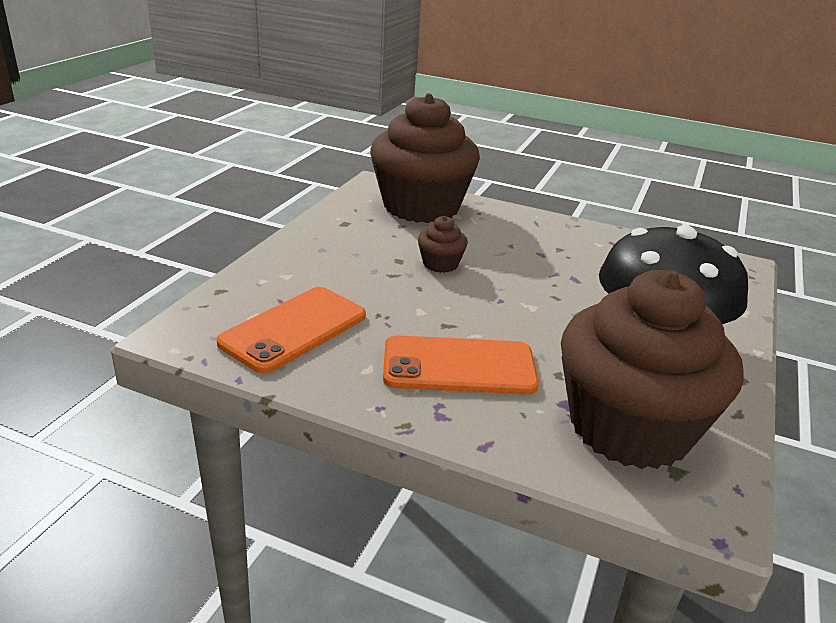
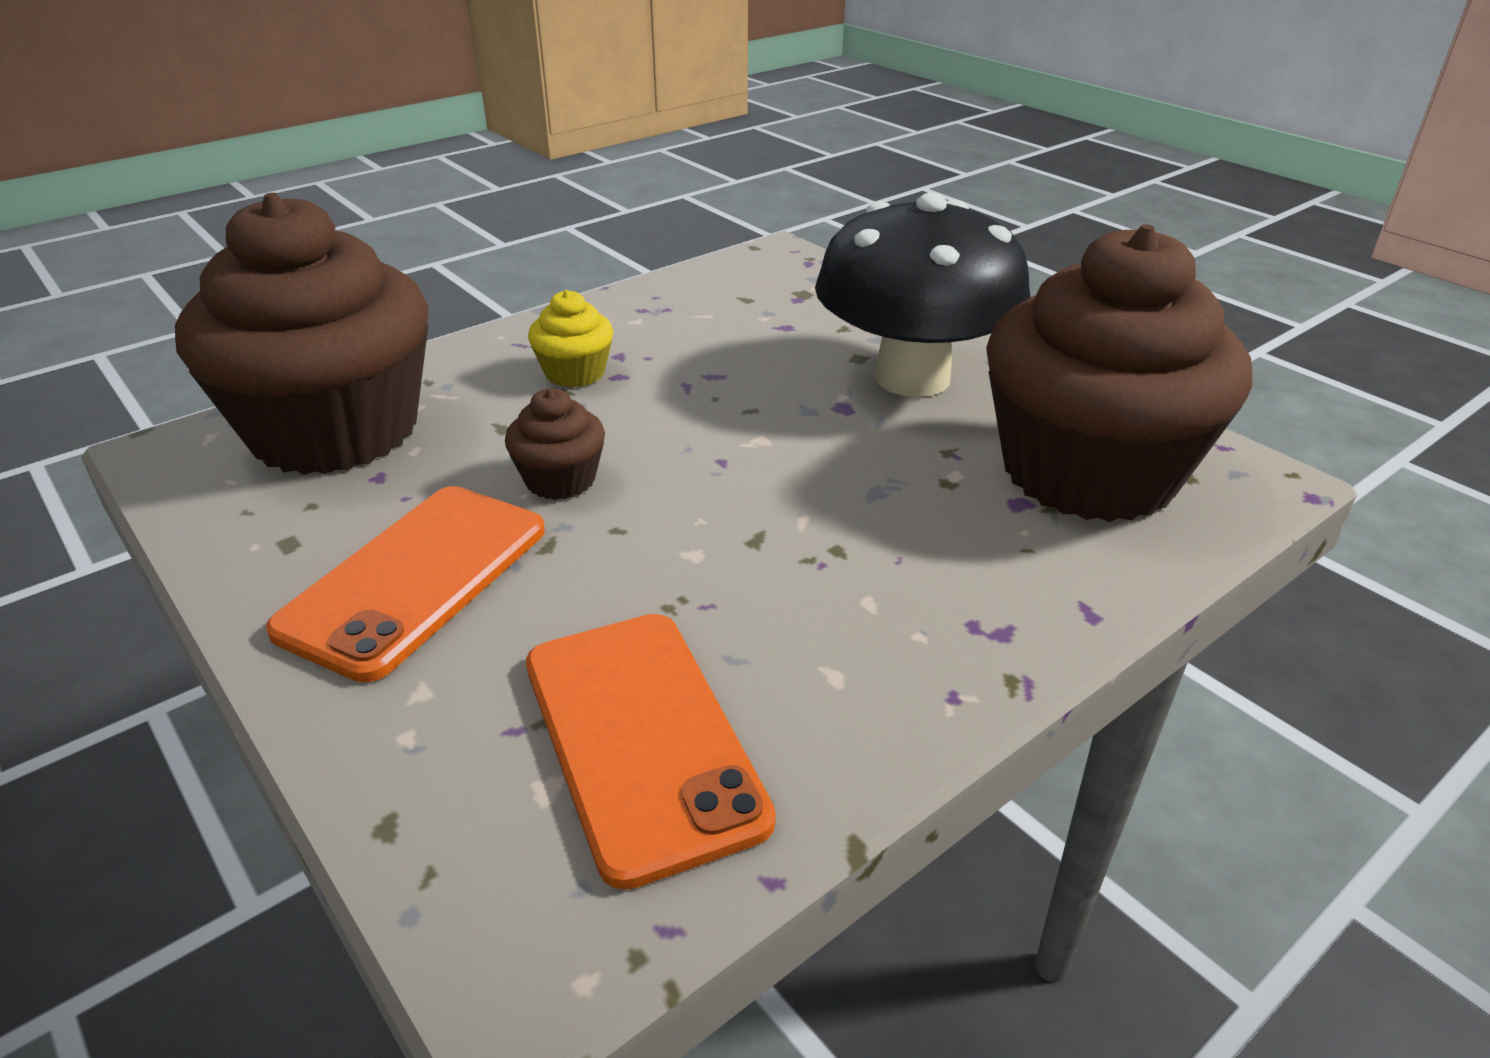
camera: 60 degrees left, 5 degrees up
(459, 366) = (881, 567): orange phone -> orange phone (415, 579)
(528, 242) = (575, 373): none -> yellow cupcake

